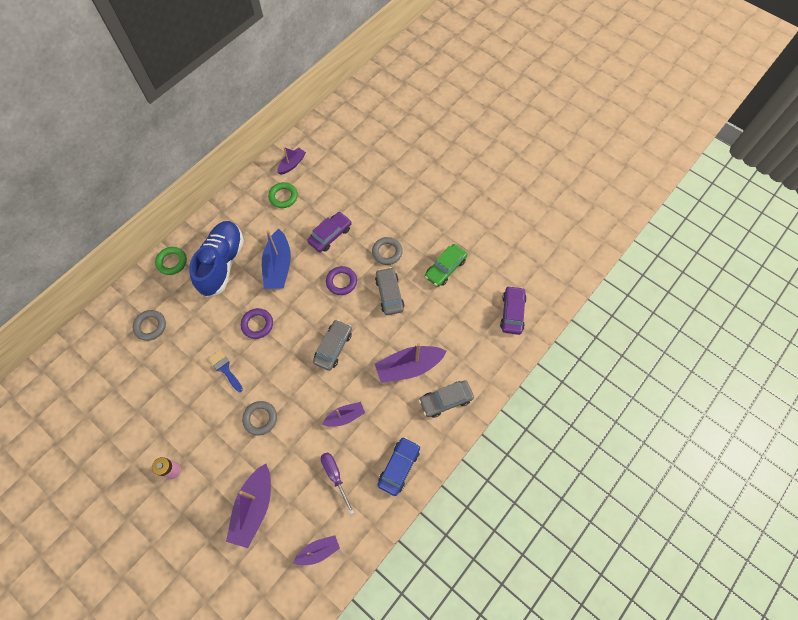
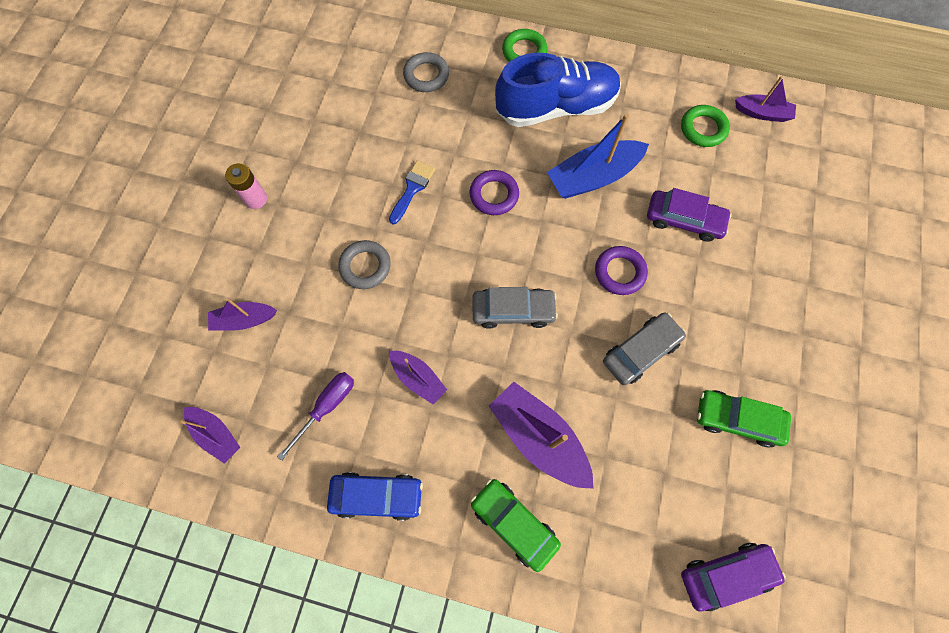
camera: 65 degrees right, 5 degrees up
(254, 508) = (244, 320): purple boat -> purple boat, size x0.58
(387, 252) = (707, 314): grey ring -> none
(445, 400) = (514, 523): grey car -> green car

